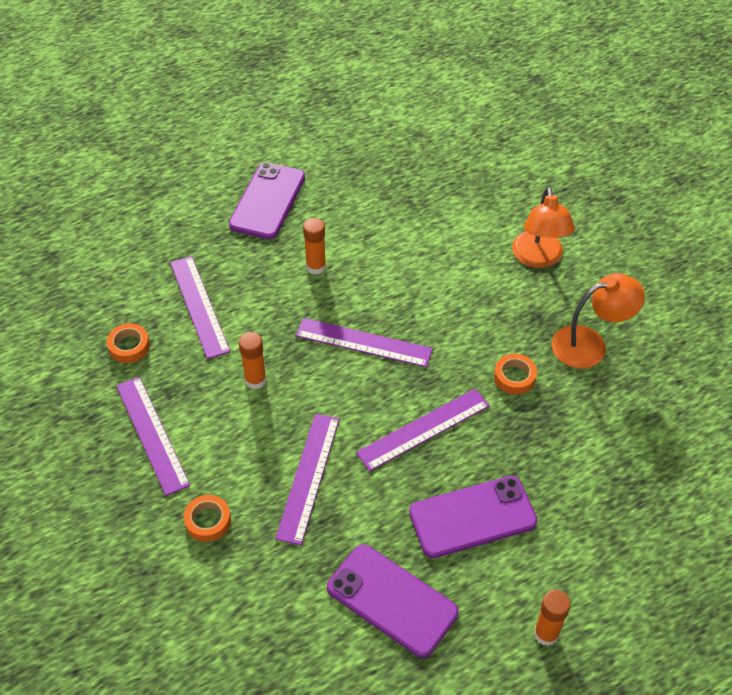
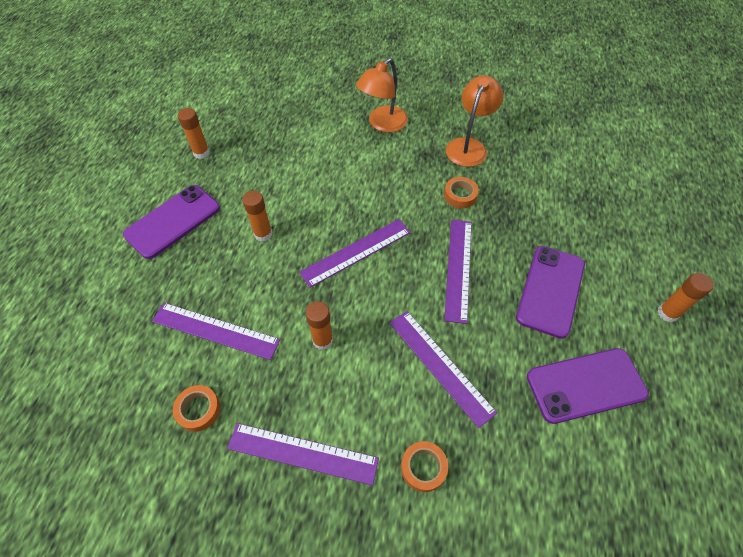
camera: 50 degrees left, 5 degrees up
(267, 201) = (173, 221): purple phone -> purple phone turned 75 degrees clockwise
(354, 161) = (201, 153): none -> orange glue stick
(538, 258) = (383, 124): orange lamp -> orange lamp turned 90 degrees clockwise

